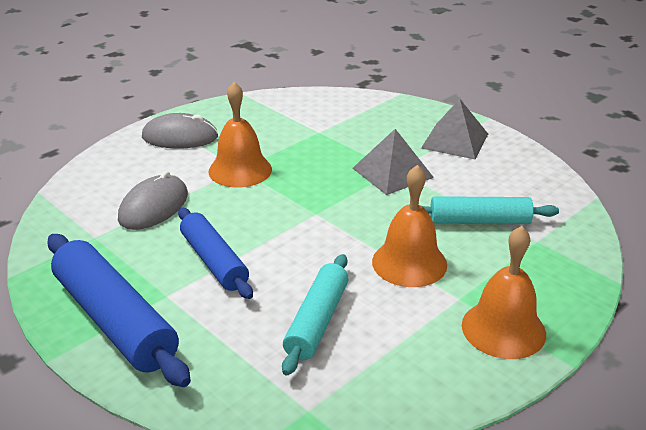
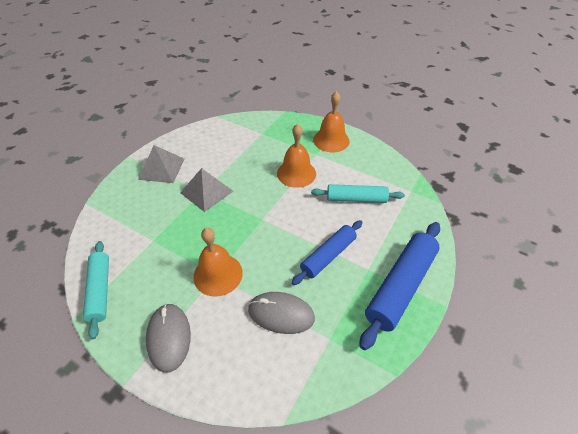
camera: 105 degrees left, 15 degrees up
(479, 221) = (250, 152): turquoise rolling pin -> turquoise rolling pin (100, 290)

